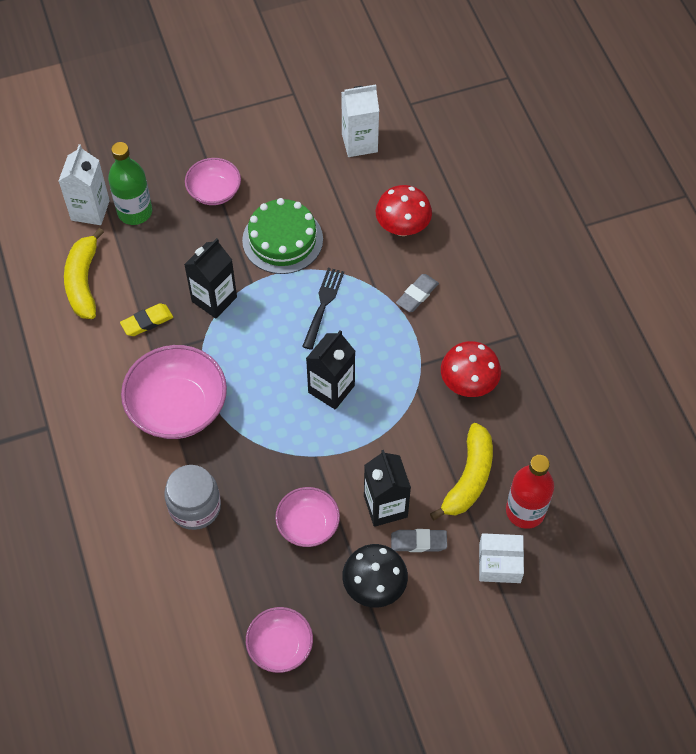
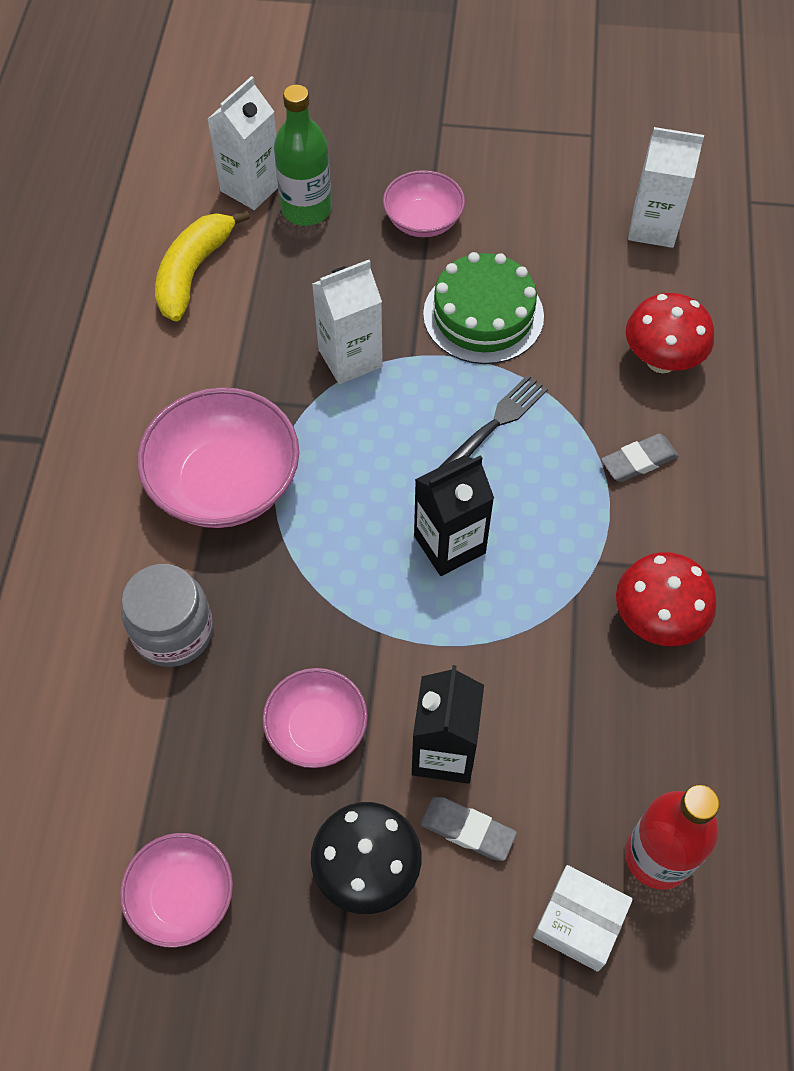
camera: 25 degrees right, 0 degrees up
(147, 322) = (246, 354): yellow eraser -> none
(214, 299) = (350, 358): black carton -> white carton
(469, 478) = (592, 764): yellow banana -> none

